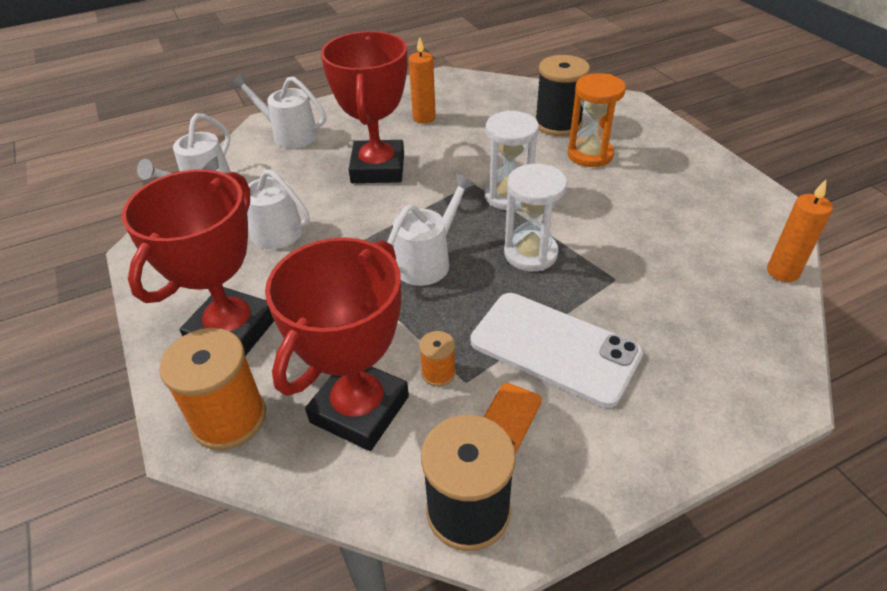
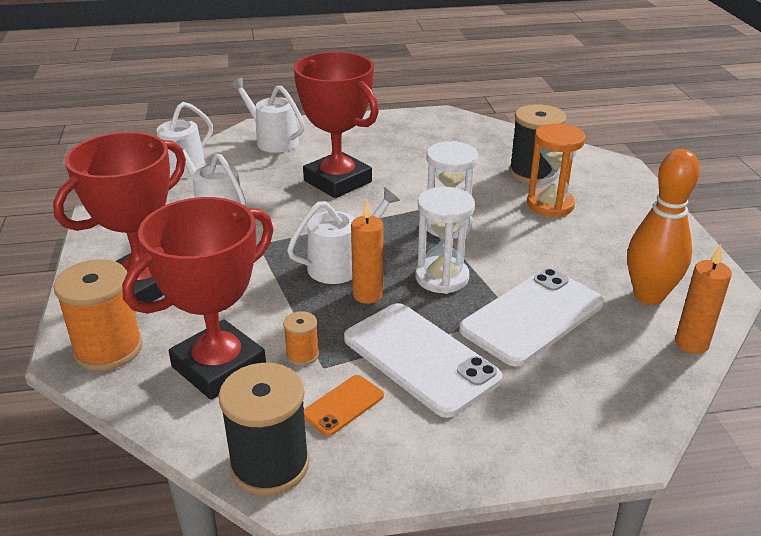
camera: 15 degrees right, 10 degrees down
(378, 168) = (337, 181): red trophy -> red trophy turned 60 degrees counterclockwise
(424, 118) = (404, 146): orange candle -> orange candle (368, 295)
(634, 277) = (532, 316): none -> white phone
(722, 231) = (649, 296): none -> orange bowling pin

